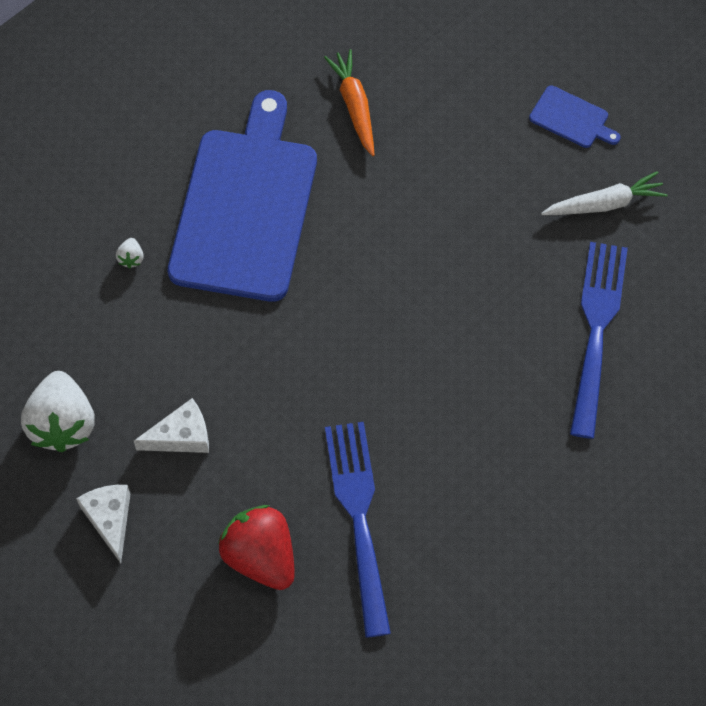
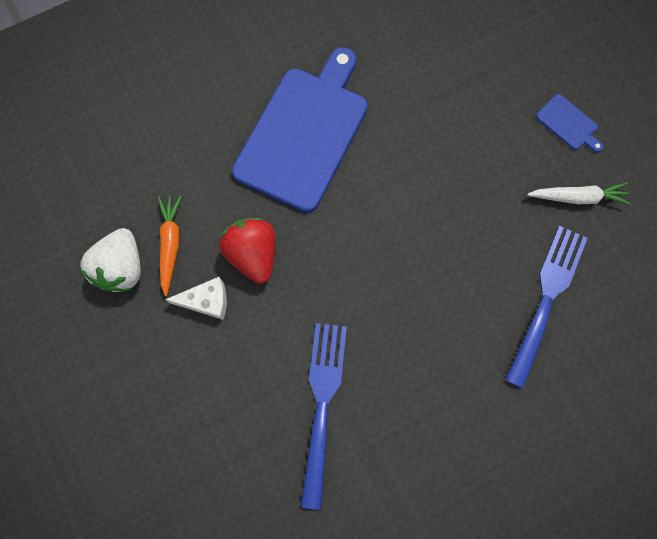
camera: 15 degrees right, 10 degrees up
(109, 519) = (134, 353): white cheese -> none
(131, 258) = (209, 152): white strawberry -> none
(261, 556) = (239, 415): red strawberry -> red strawberry (253, 254)
(354, 106) = (406, 75): orange carrot -> orange carrot (170, 244)

